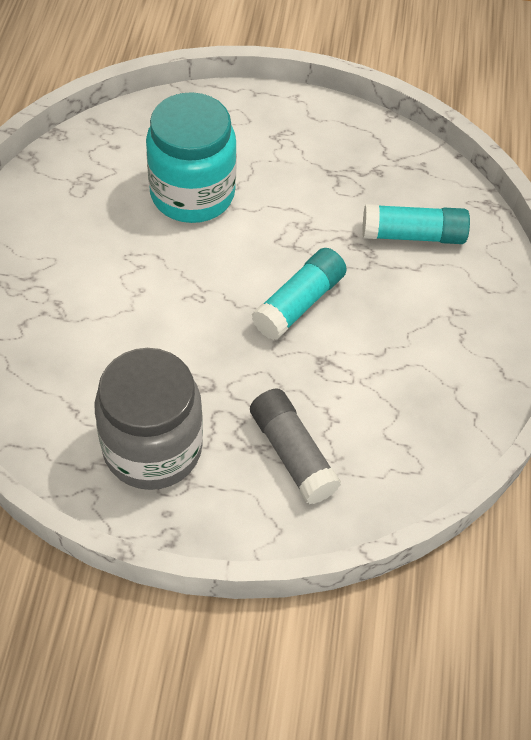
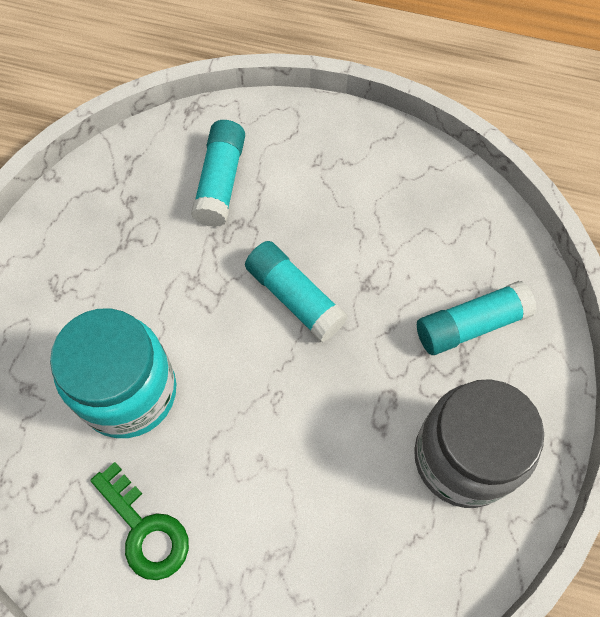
camera: 80 degrees left, 10 degrees up
(77, 219) = (145, 529): none -> green key
(292, 454) = (471, 325): grey glue stick -> turquoise glue stick

